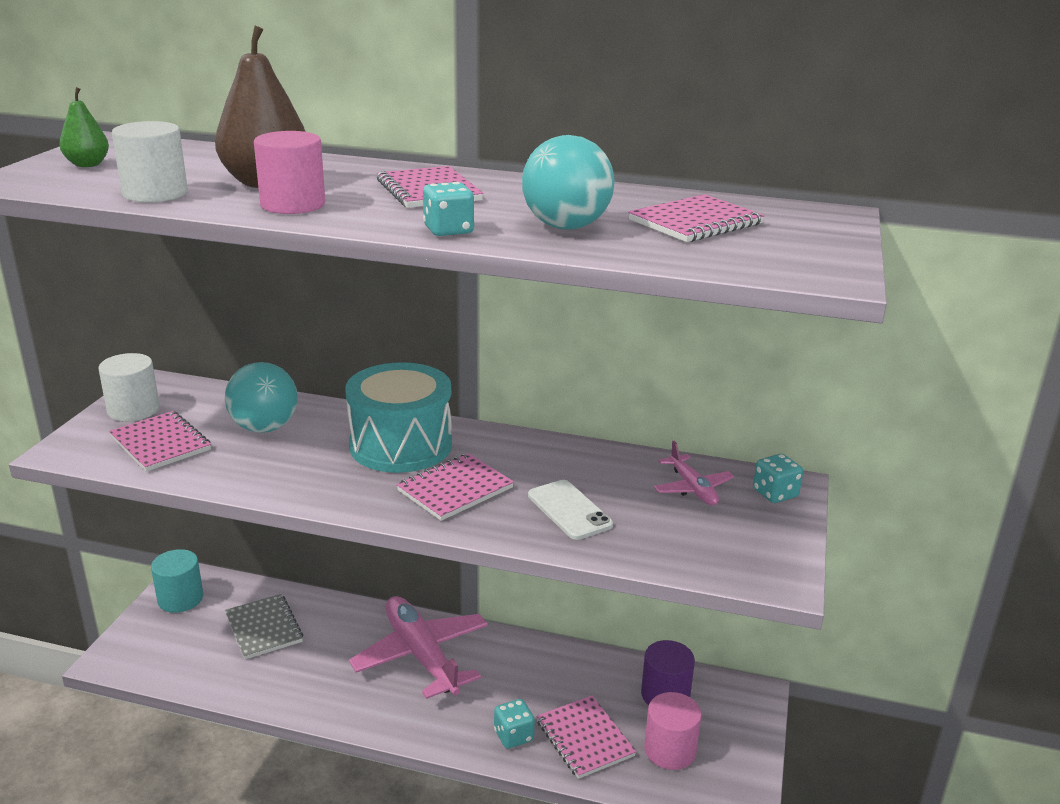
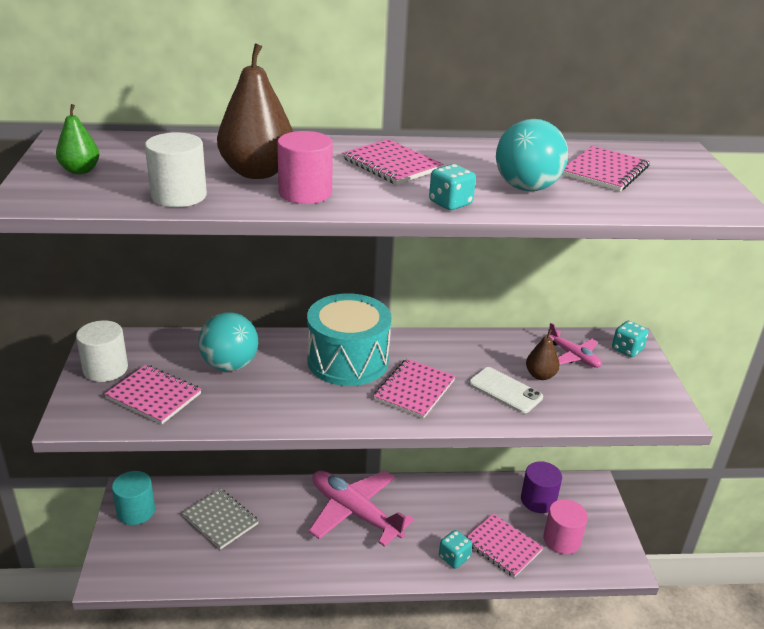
camera: 20 degrees left, 5 degrees up
(629, 502) = (540, 375): none -> brown pear

